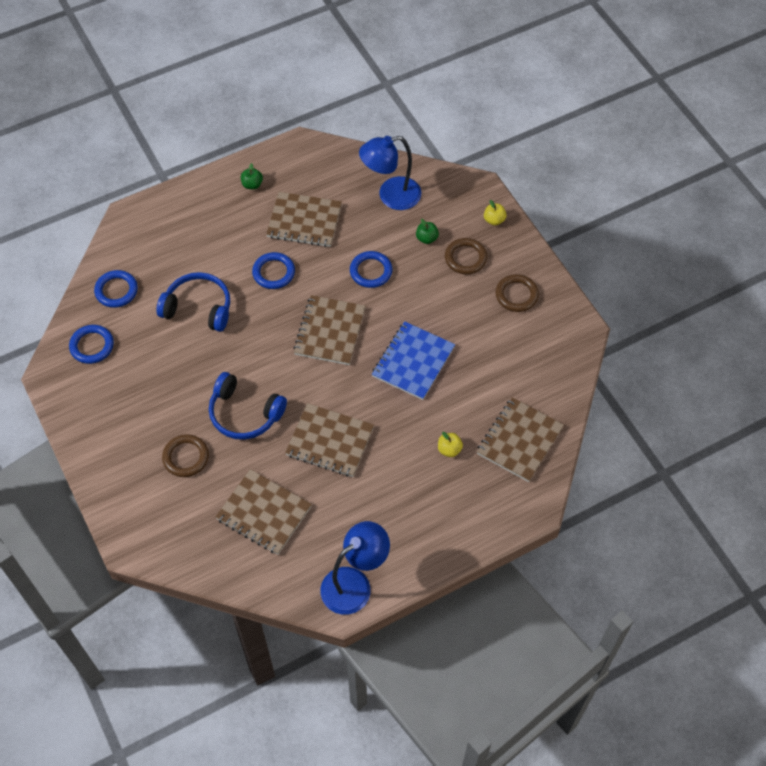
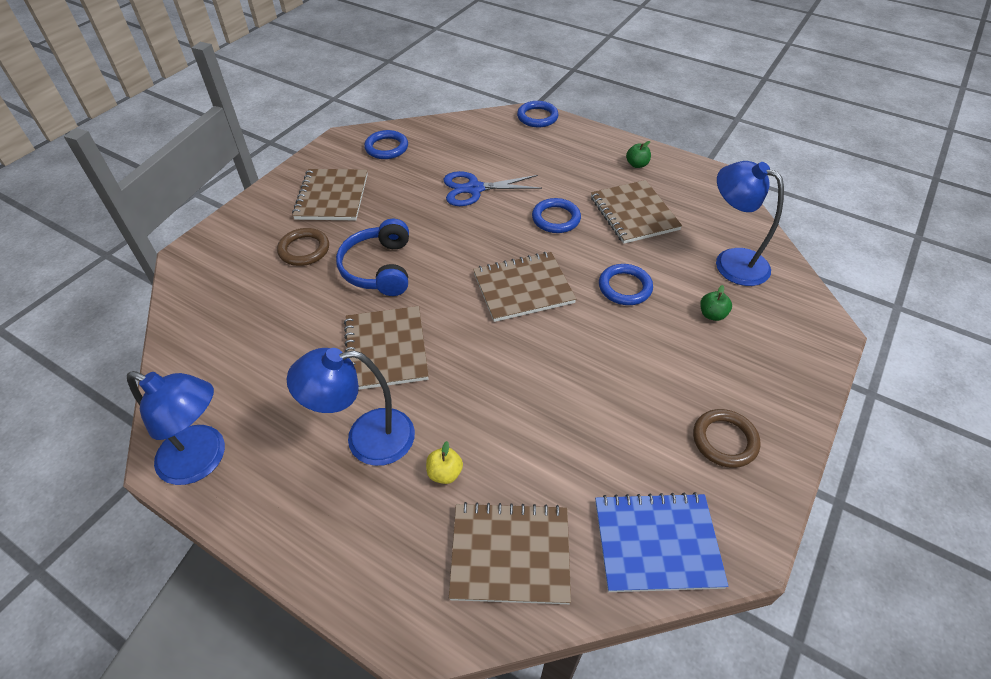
camera: 60 degrees right, 10 degrees down
(116, 290) = (452, 138): blue ring -> blue ring (537, 117)
(198, 308) = (474, 189): blue headphones -> blue scissors
(264, 513) = (266, 334): brown notebook -> brown notebook (332, 196)
(397, 483) = (366, 439): none -> blue lamp
(413, 362) = (542, 377): blue notebook -> blue notebook (657, 543)
(465, 258) = (723, 362): brown ring -> none
(494, 220) = (802, 365): yellow apple -> none

